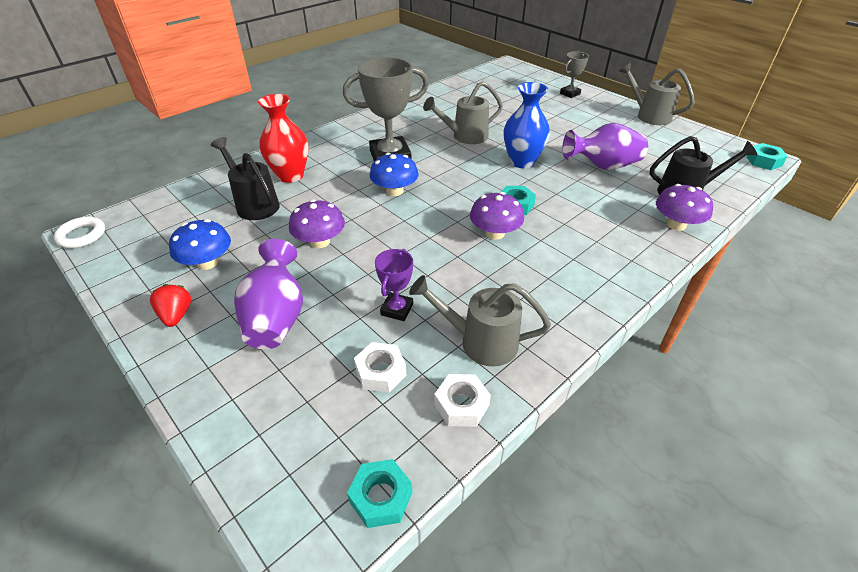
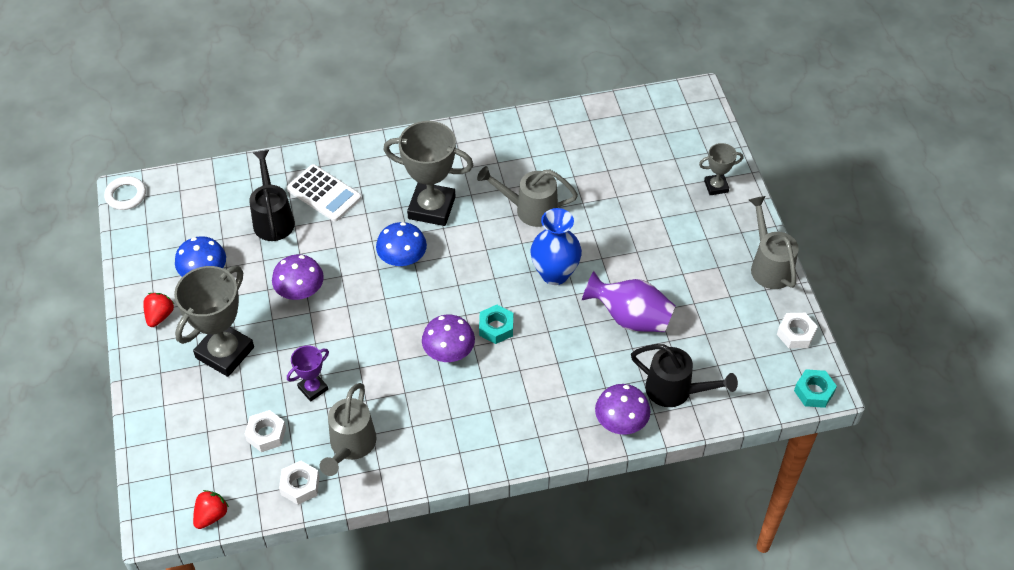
camera: 30 degrees right, 10 degrees up
(276, 318) = (225, 352): purple vase -> grey trophy
(290, 175) = (324, 193): red vase -> white calculator
(381, 497) = (211, 515): turquoise nut -> red strawberry
(480, 341) = (350, 446): grey watering can -> grey watering can turned 120 degrees counterclockwise
(710, 139) = (795, 334): none -> white nut

